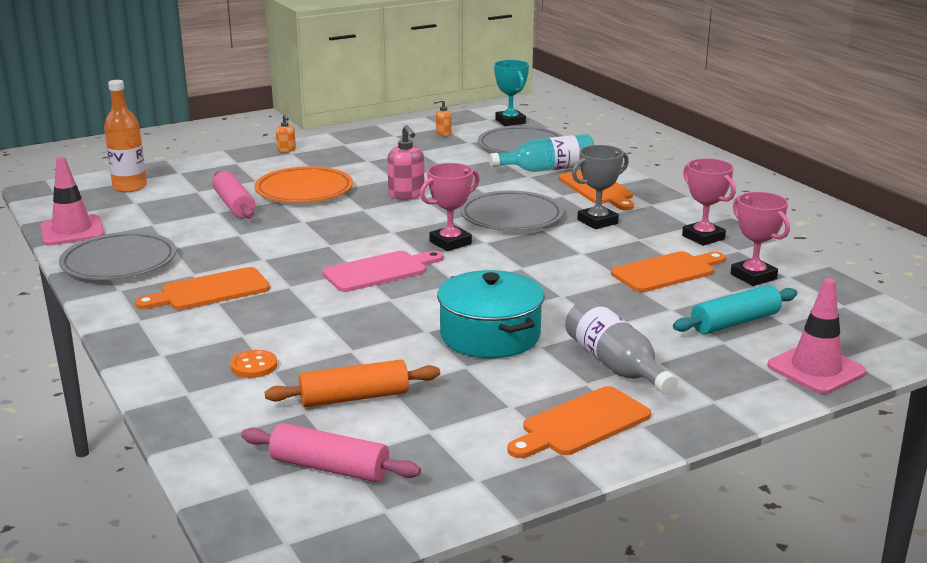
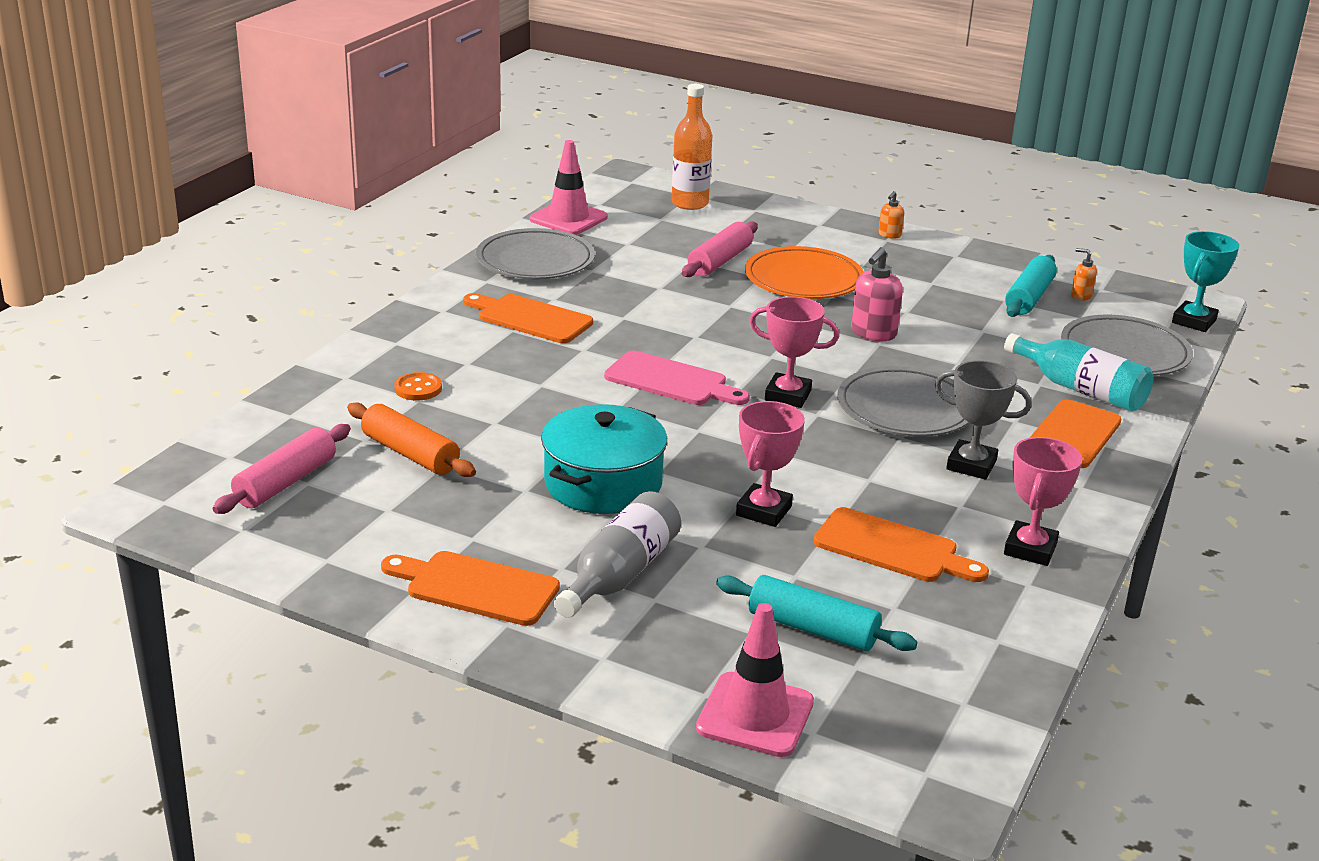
camera: 55 degrees right, 5 degrees up
(330, 467) = (286, 482): pink rolling pin -> pink rolling pin turned 45 degrees clockwise
(425, 145) = (1028, 297): none -> turquoise rolling pin
(753, 276) = (960, 613): pink trophy -> pink trophy (764, 511)

